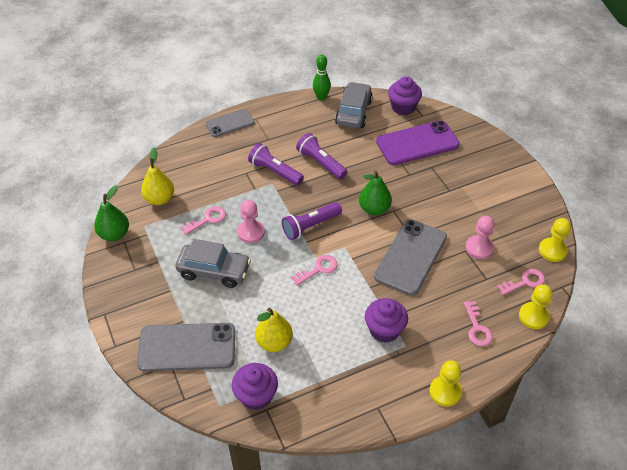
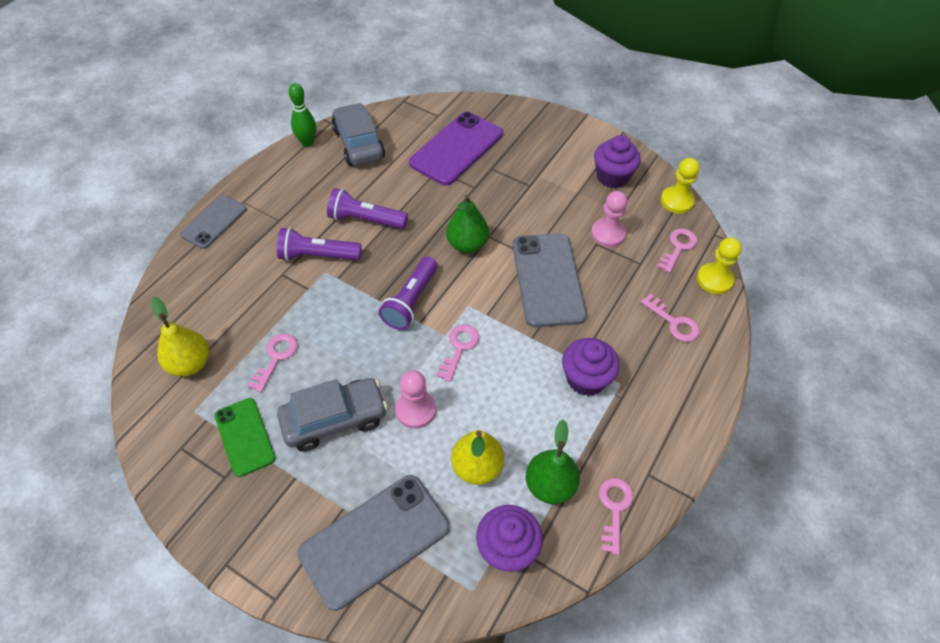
camera: 35 degrees left, 5 degrees up
(114, 234) = (159, 445): green pear -> green pear (550, 485)
(160, 254) = (244, 437): none -> green phone
(251, 232) = (344, 345): pink pawn -> pink pawn (415, 410)
(338, 414) = (614, 509): none -> pink key
(403, 107) = (410, 115): purple cupcake -> purple cupcake (612, 177)
(445, 392) = (699, 412): yellow pawn -> none

